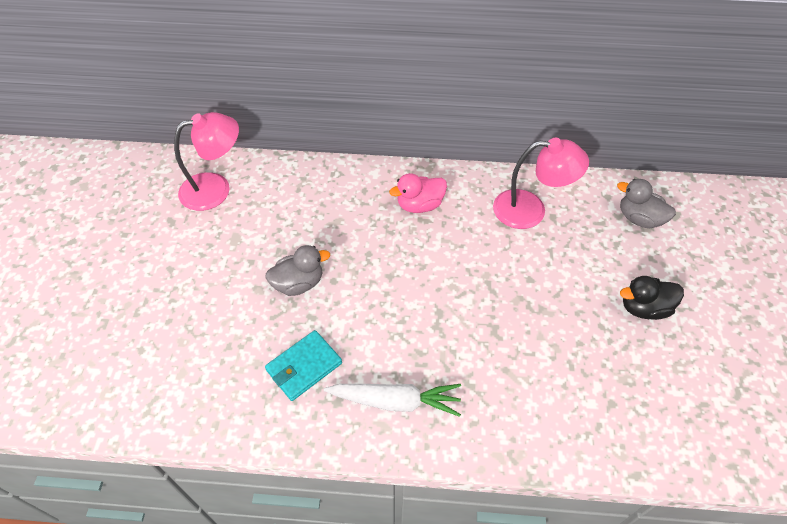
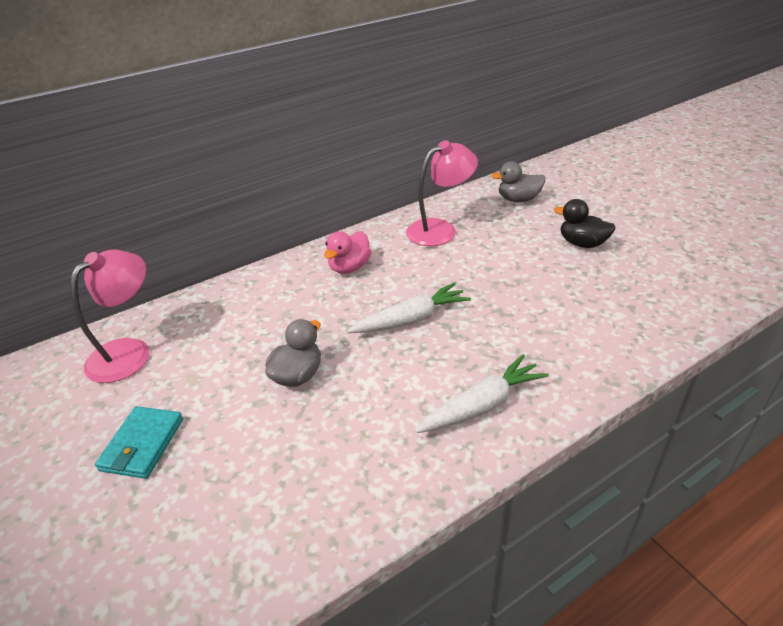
camera: 35 degrees left, 15 degrees down
(304, 367) = (372, 433): turquoise wallet -> turquoise wallet (142, 444)
(418, 289) = (411, 319): none -> white carrot
(644, 308) = (582, 243): black duck -> black duck turned 75 degrees clockwise

